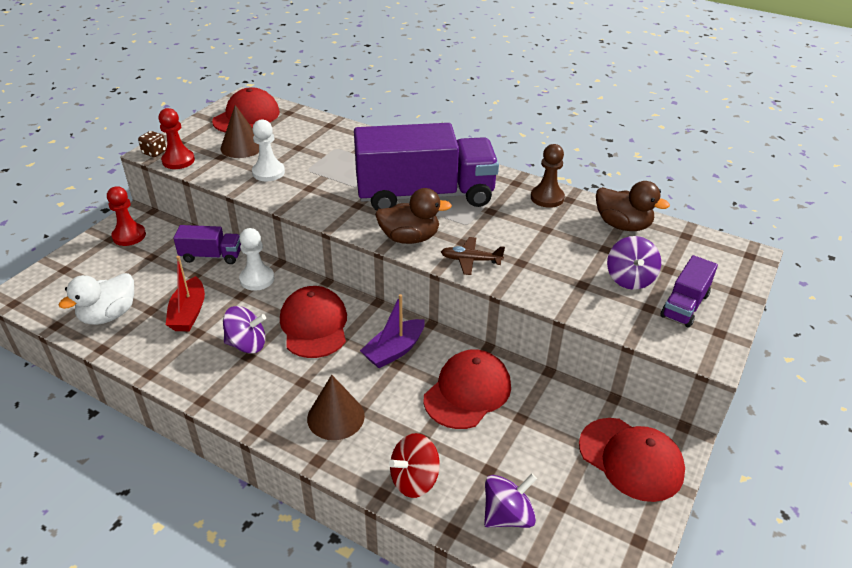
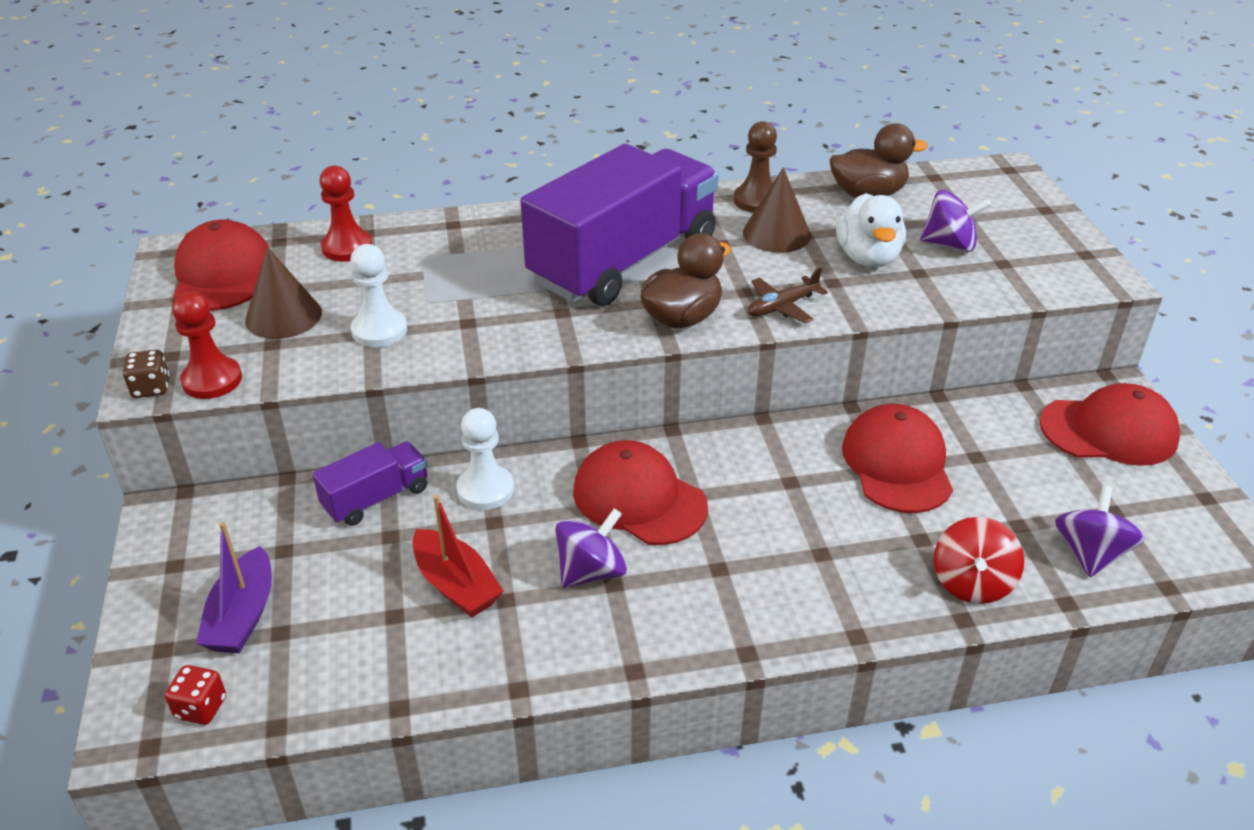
camera: 40 degrees left, 0 degrees up
(45, 300) = (201, 708): none -> red dice
(109, 315) = (341, 661): white duck -> white duck (868, 257)
(129, 236) = (201, 544): red pawn -> red pawn (347, 248)
(335, 417) = (809, 579): brown cone -> brown cone (776, 234)
(394, 351) = (767, 470): purple boat -> purple boat (243, 616)
(629, 279) = (949, 244): purple spinning top -> purple spinning top turned 45 degrees counterclockwise
(684, 305) = (1027, 244): purple truck -> none

